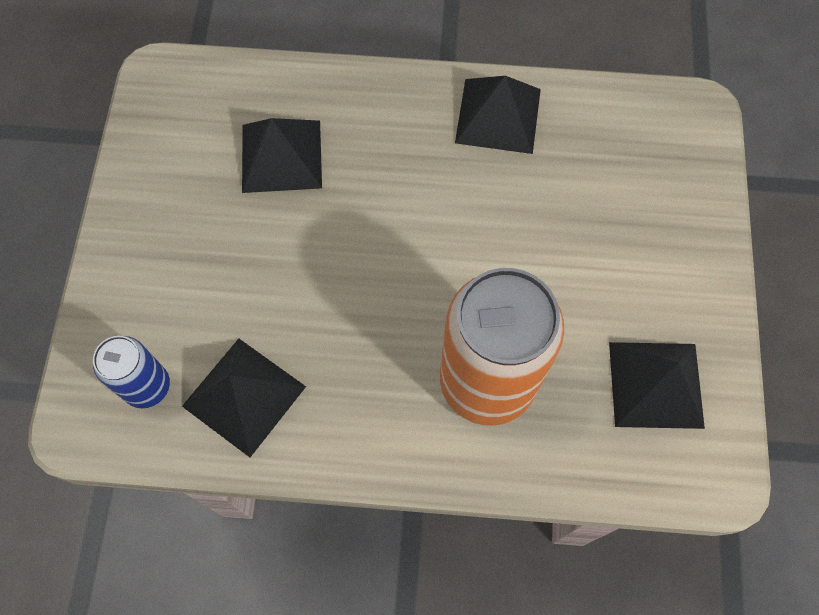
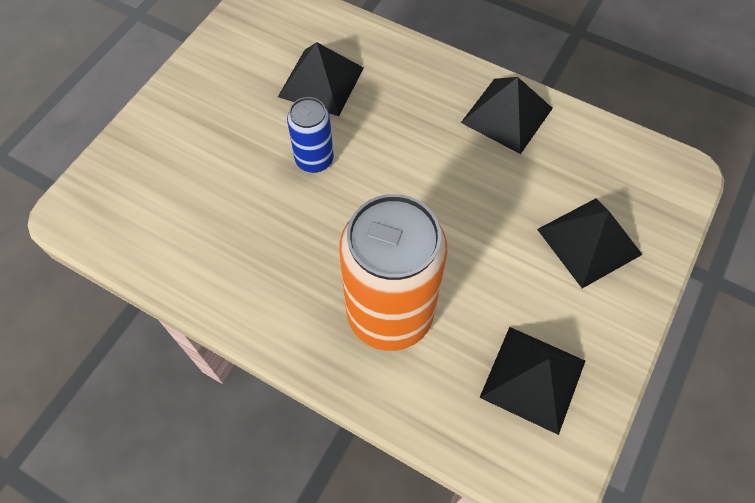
camera: 25 degrees right, 5 degrees down
(147, 386) = (132, 206): blue can -> blue can (314, 160)
(244, 396) = (197, 242): black pyramid -> black pyramid (589, 241)

